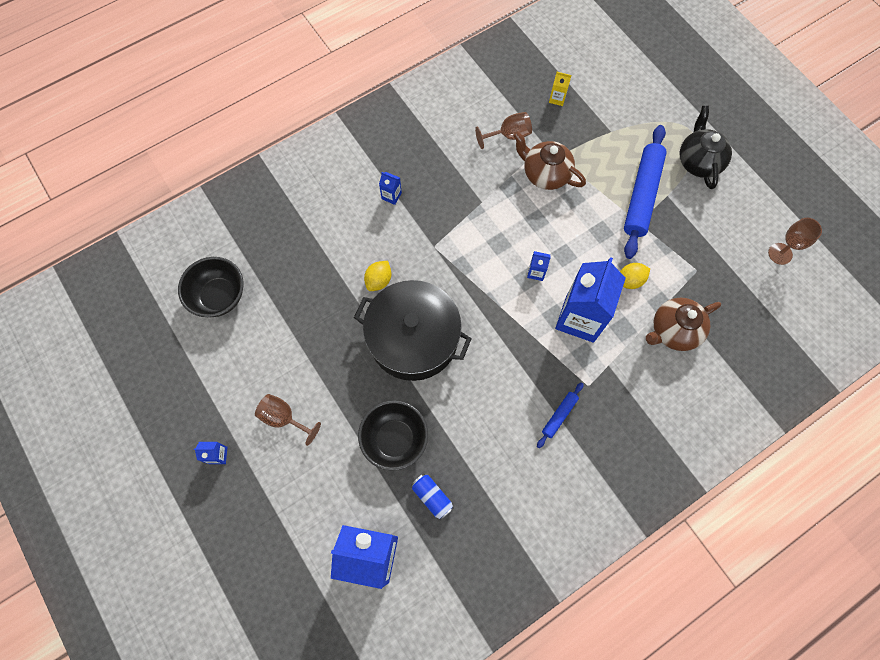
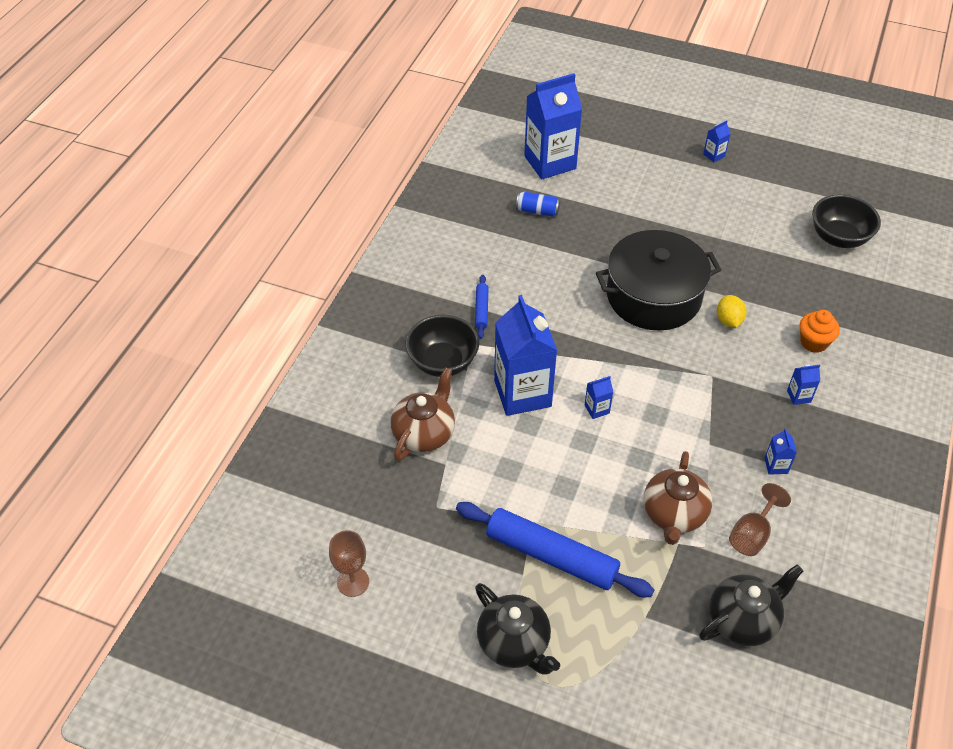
camera: 145 degrees right, 20 degrees down
(284, 418) = (694, 196): brown goblet -> none
(338, 225) = (813, 342): none -> orange cupcake
(395, 439) = (599, 227): black bowl -> black bowl (443, 362)
(454, 163) = (776, 466): none -> blue carton
(545, 174) = (674, 514): brown teapot -> brown teapot turned 105 degrees clockwise
(557, 98) = (743, 620): yellow carton -> black teapot
(630, 280) = (499, 455): yellow lemon -> none
(642, 195) = (551, 556): blue rolling pin -> blue rolling pin turned 45 degrees counterclockwise

